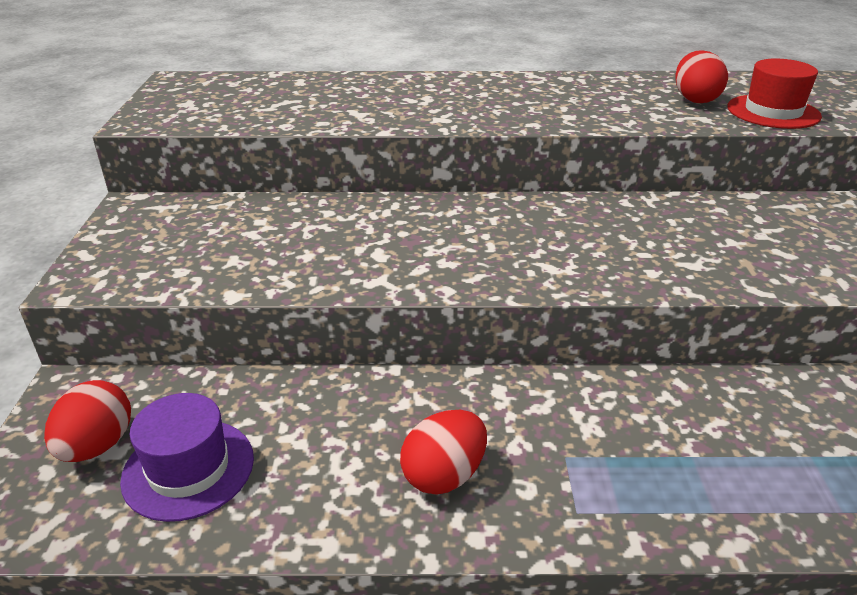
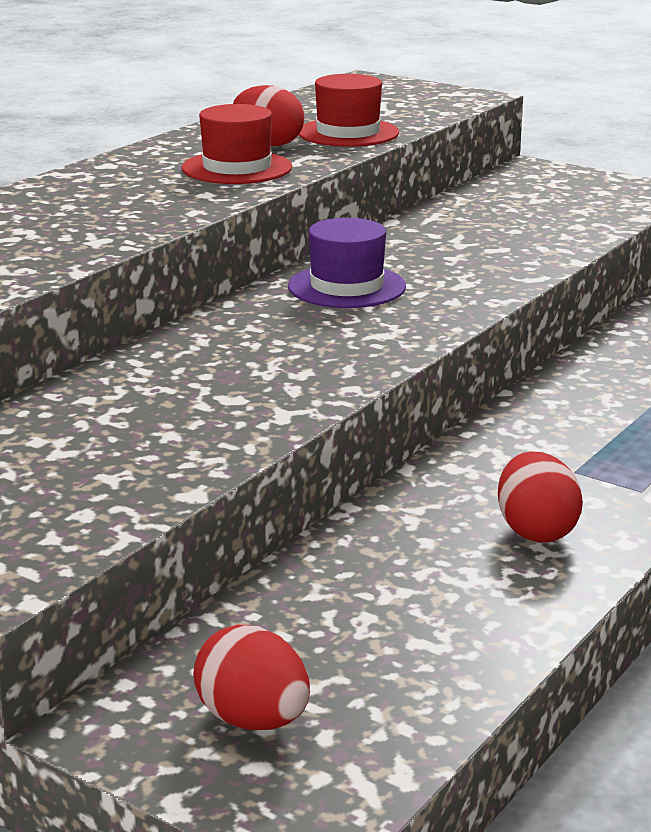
camera: 55 degrees left, 10 degrees down
(188, 468) = (367, 666): purple hat -> purple hat (346, 287)
(631, 107) = (237, 168): none -> red hat

